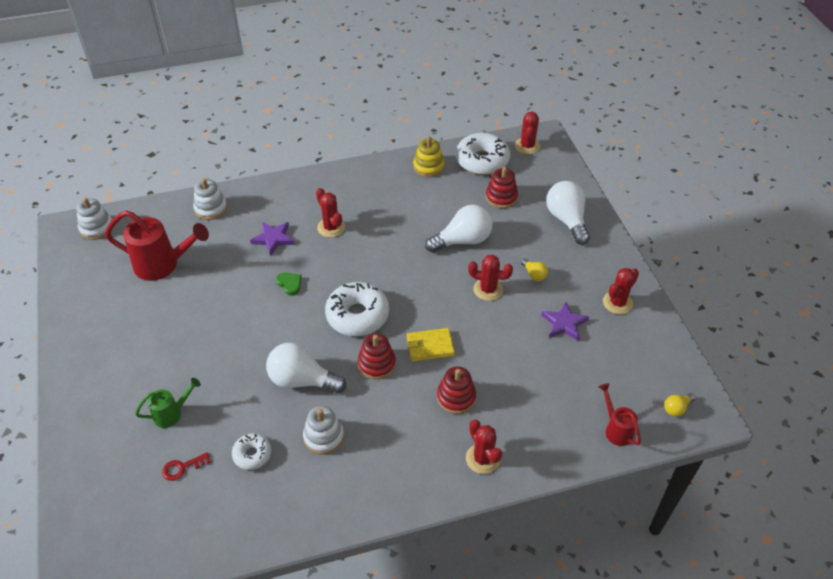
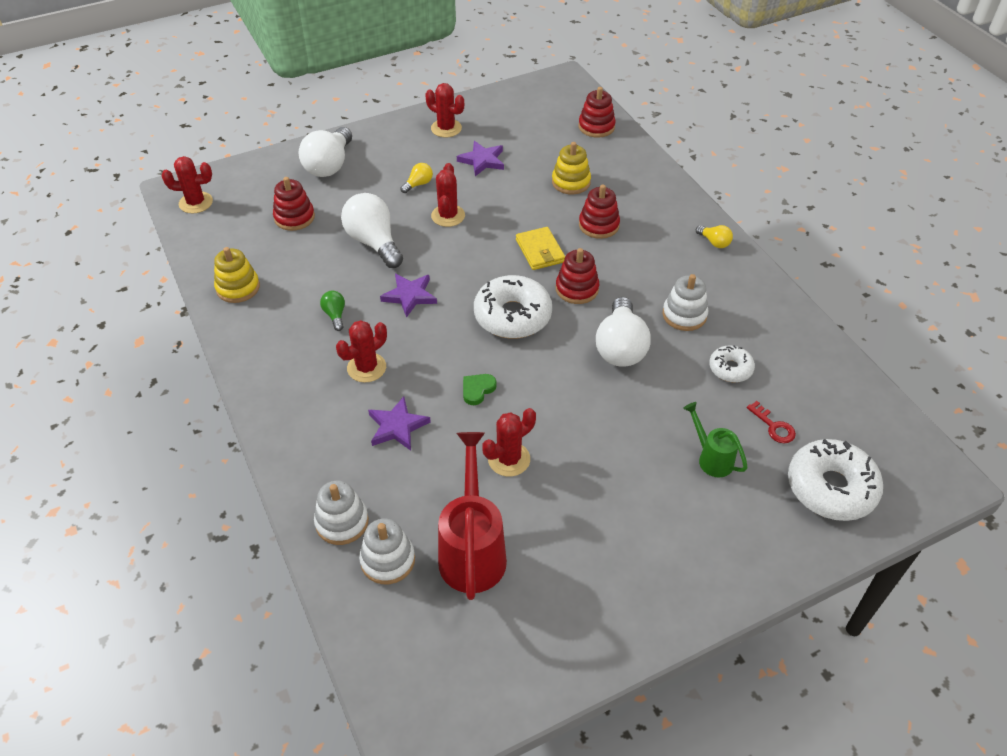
camera: 100 degrees left, 0 degrees up
(96, 228) = (406, 682): white stacking toy -> white stacking toy (388, 560)
(387, 214) = (335, 315): none -> green light bulb
(396, 256) = (409, 296): none -> purple star
(482, 160) = (224, 239): white donut -> white donut (831, 487)
(482, 459) = (660, 201): red cactus -> red cactus (509, 459)
(523, 387) = (571, 182): none -> yellow stacking toy
(567, 220) = (329, 165): white light bulb -> white light bulb turned 45 degrees counterclockwise
(616, 429) = (596, 127): red watering can -> red stacking toy
(676, 408) = (561, 95): yellow light bulb -> yellow light bulb (714, 242)

